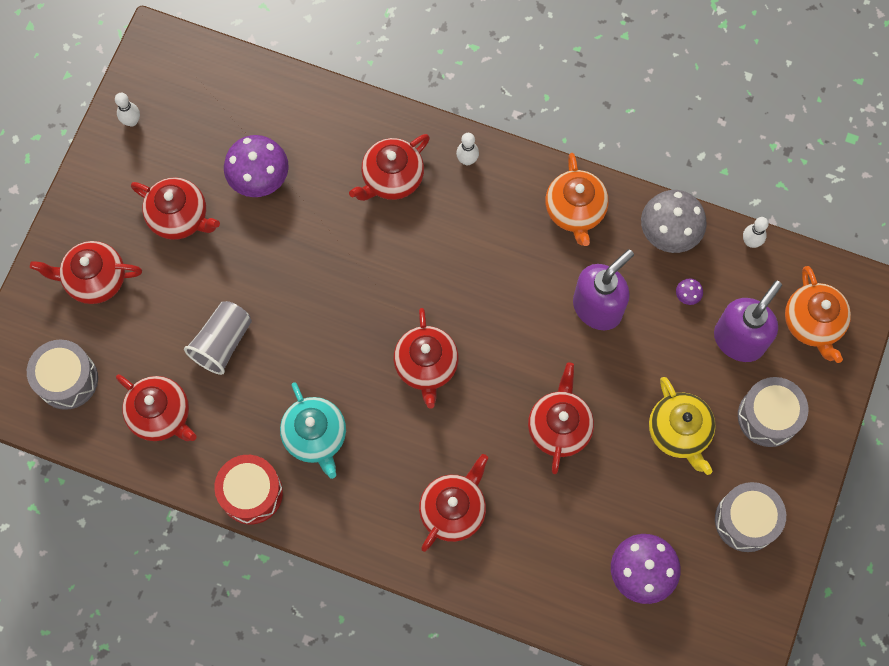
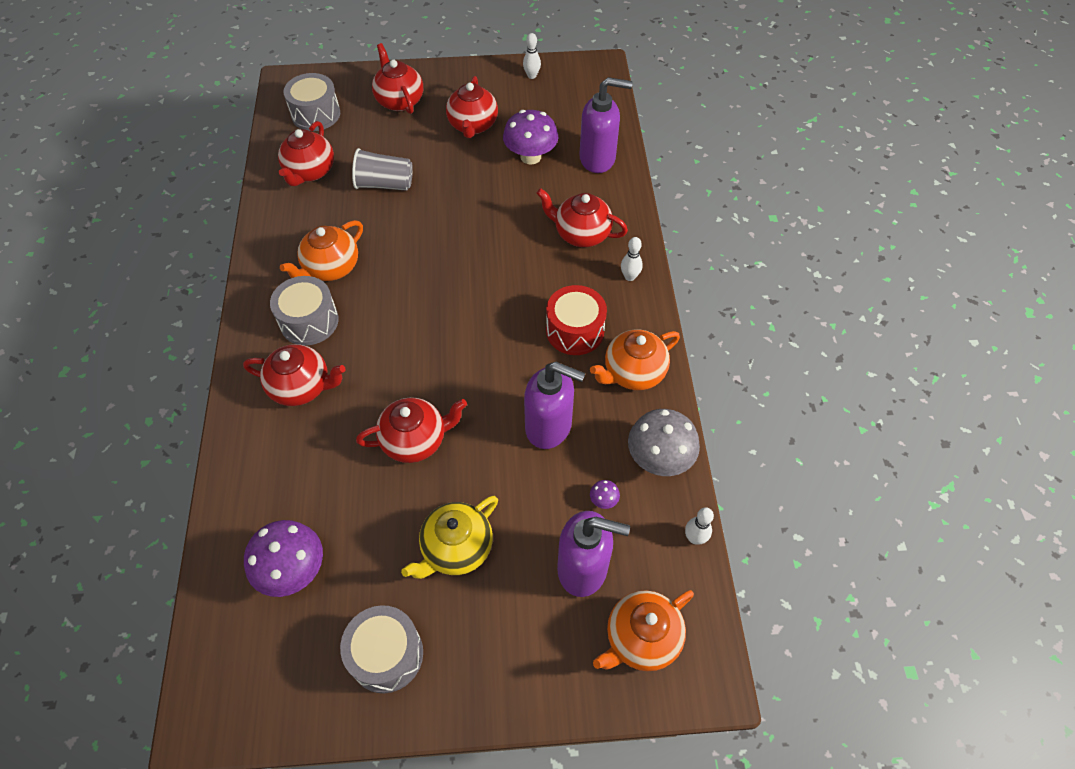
camera: 65 degrees right, 15 degrees down
(251, 493) = (266, 246): red drum -> red drum (575, 331)
(298, 114) = (598, 159): none -> purple soap dispenser
(315, 436) = (331, 268): turquoise teapot -> orange teapot
(426, 366) = (427, 318): red teapot -> none
(768, 416) = (513, 632): grey drum -> grey drum (309, 321)

